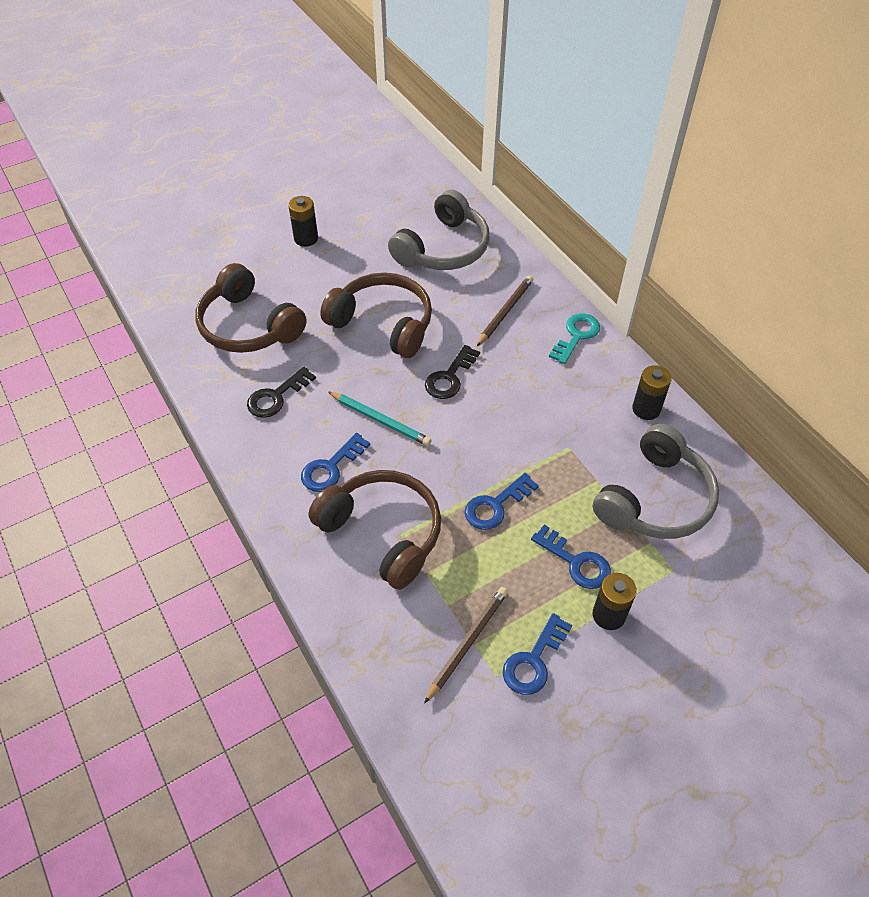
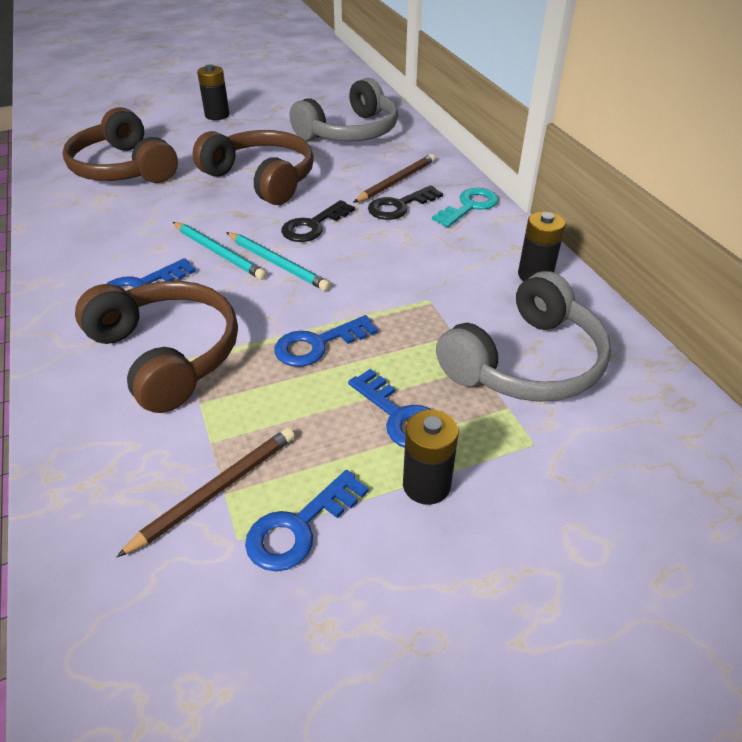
camera: 10 degrees right, 10 degrees down
(276, 397) = (118, 223): black key -> black key (399, 206)
(434, 425) = (277, 263): none -> turquoise pencil

